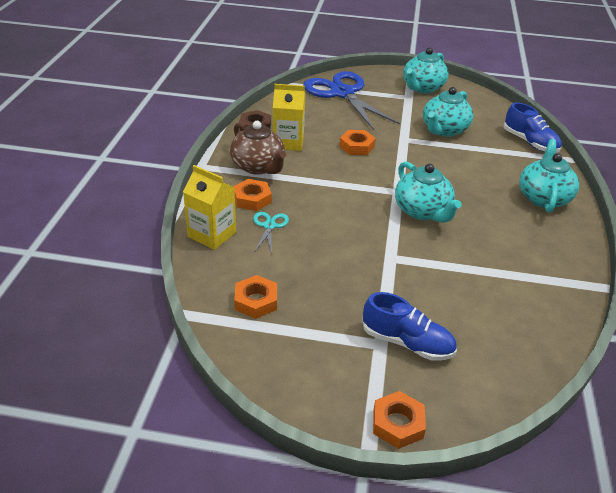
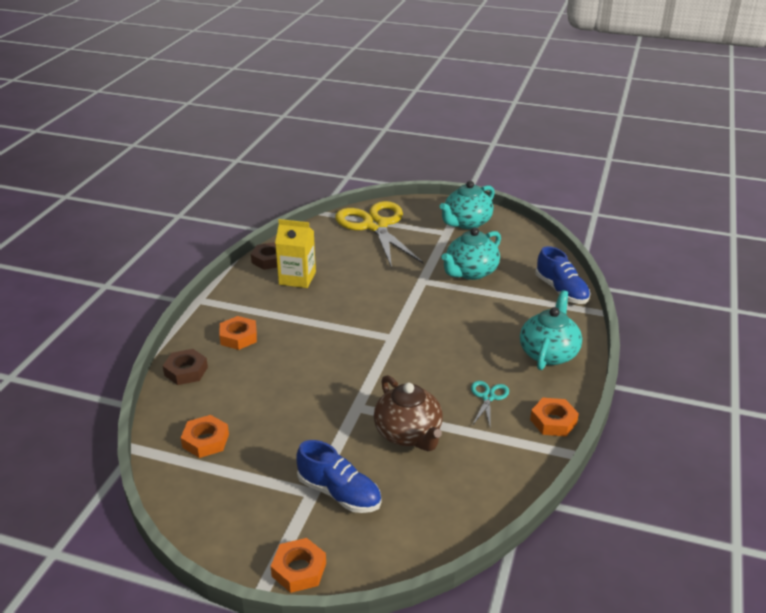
camera: 10 degrees right, 5 degrees down
(212, 234) = (186, 371): yellow carton -> brown nut
(258, 167) = (257, 303): brown teapot -> brown teapot (408, 434)
(269, 226) = (246, 366): turquoise scissors -> turquoise scissors (488, 397)
(342, 93) = (375, 226): blue scissors -> yellow scissors
(357, 146) = (368, 286): orange nut -> orange nut (553, 421)
(422, 211) = (410, 360): turquoise teapot -> none

